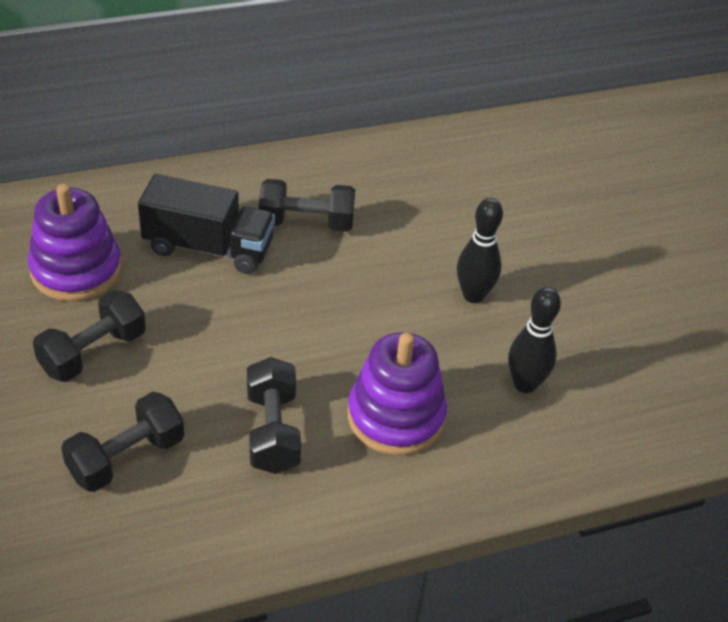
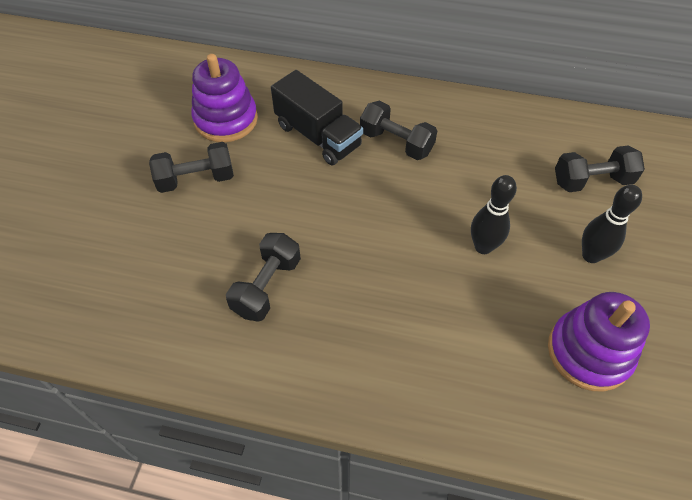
camera: 35 degrees right, 10 degrees up
(126, 458) = (164, 261): black dumbbell -> black dumbbell (592, 181)
(396, 416) = (359, 316): purple stacking toy -> purple stacking toy (589, 352)
(525, 384) = (476, 336): black bowling pin -> black bowling pin (591, 255)

